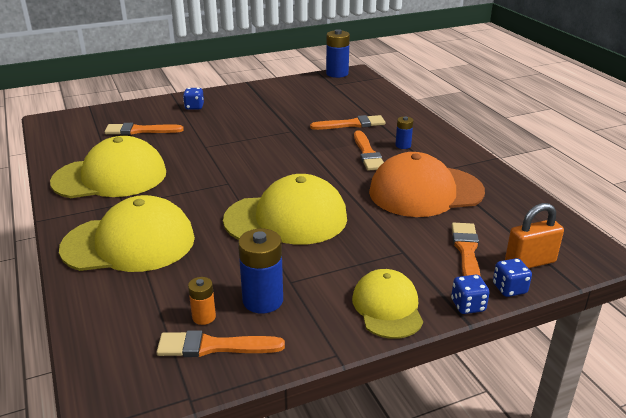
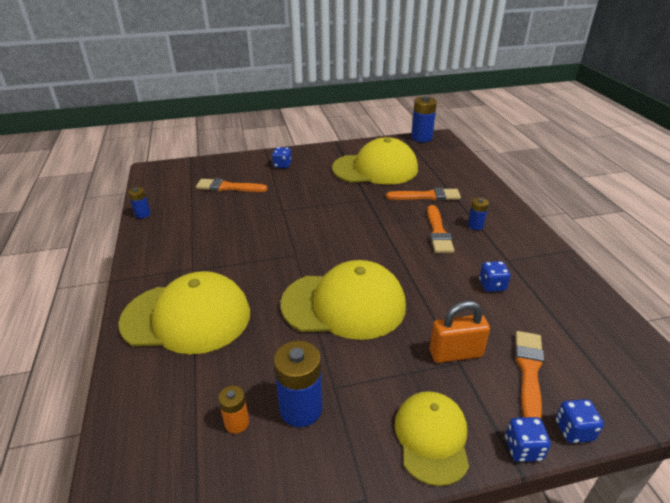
camera: 10 degrees right, 5 degrees up
(52, 161) = (142, 214): none -> blue battery
(110, 177) = (189, 237): yellow cap -> yellow cap (375, 169)
(214, 346) = (238, 465): orange brush -> none
(425, 192) = (492, 285): orange cap -> blue dice
(530, 262) = (600, 395): orange padlock -> orange padlock (455, 353)

